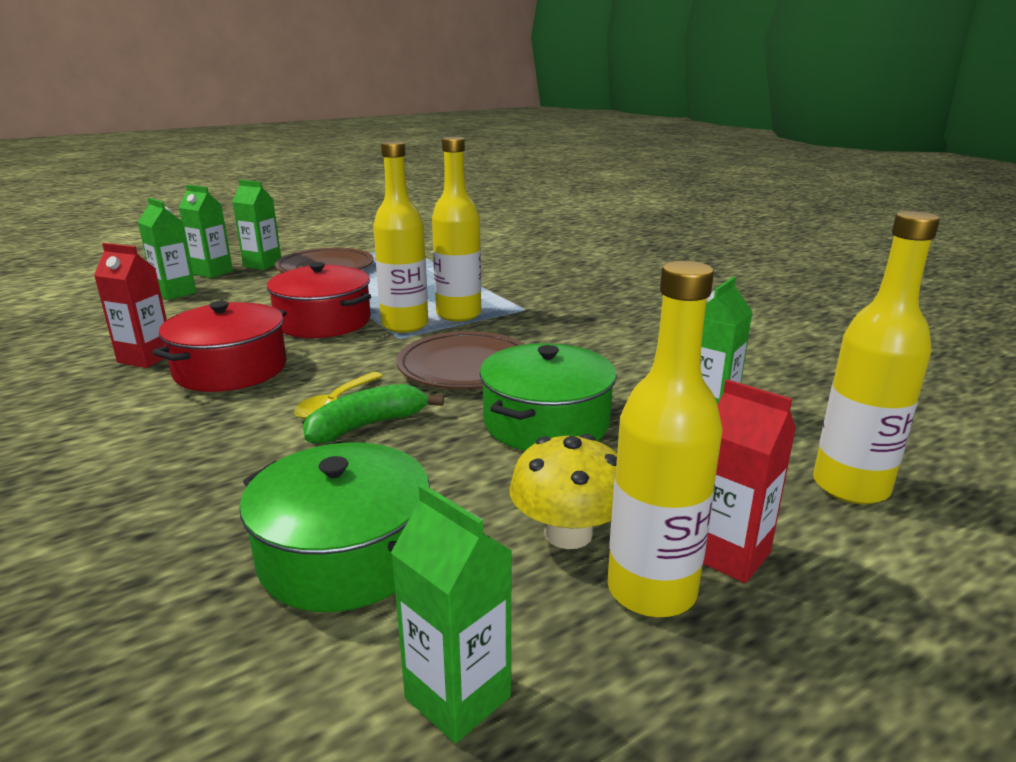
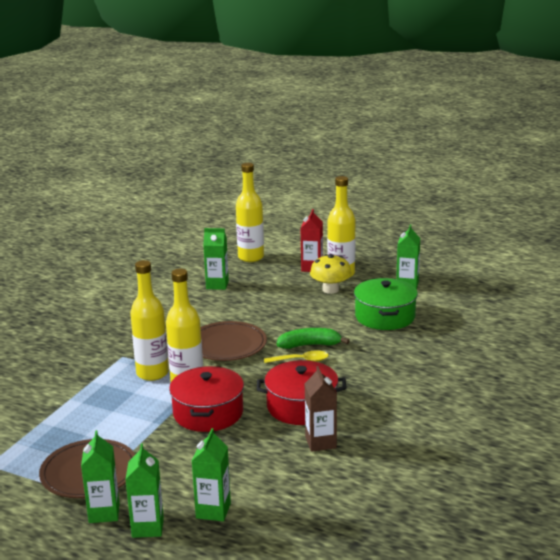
camera: 120 degrees left, 0 degrees up
(146, 358) = (320, 442): red carton -> brown carton
(367, 425) = (310, 345): green banana -> green banana turned 150 degrees clockwise
(546, 422) = (263, 311): green pot -> none

